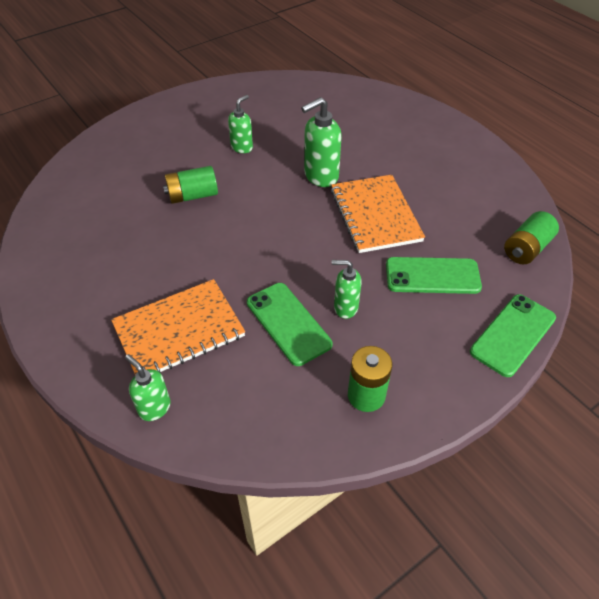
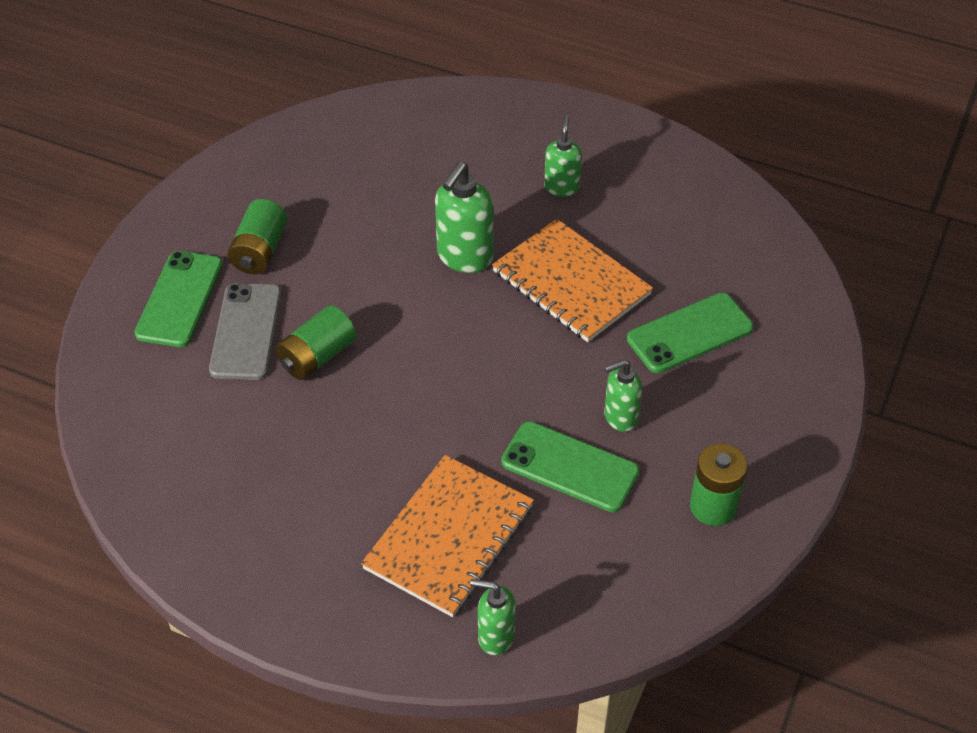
camera: 30 degrees left, 0 degrees up
(167, 168) = (246, 332): none -> grey phone
(242, 147) = (326, 257): green soap dispenser -> green soap dispenser (561, 187)
(513, 335) = (817, 365): green phone -> green phone (180, 299)
(526, 248) = (769, 252): green battery -> green battery (260, 251)

